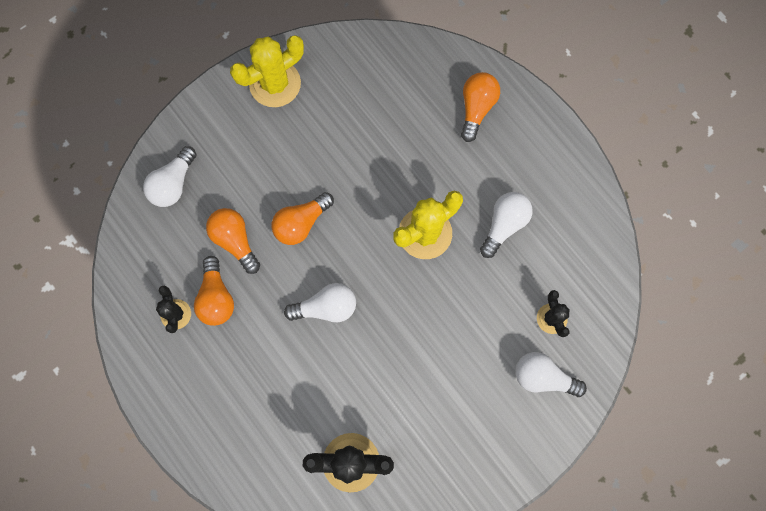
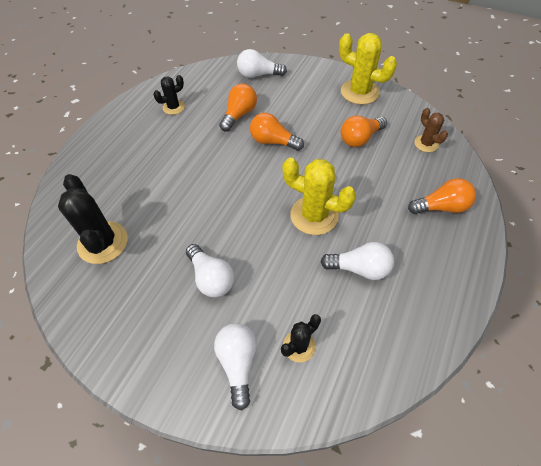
camera: 65 degrees right, 20 degrees down
(216, 298) = (195, 121): orange light bulb -> orange light bulb (360, 138)
(326, 307) = (219, 179): white light bulb -> white light bulb (211, 278)
(392, 66) = (426, 143): none -> brown cactus

